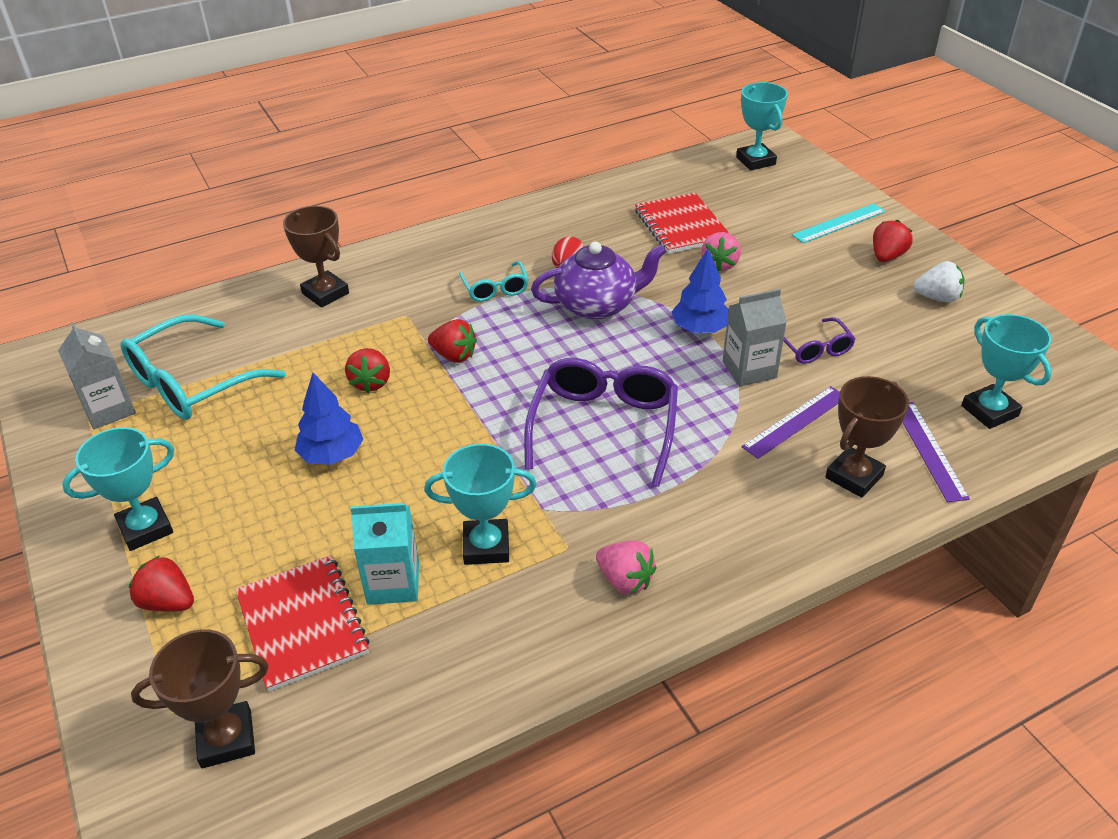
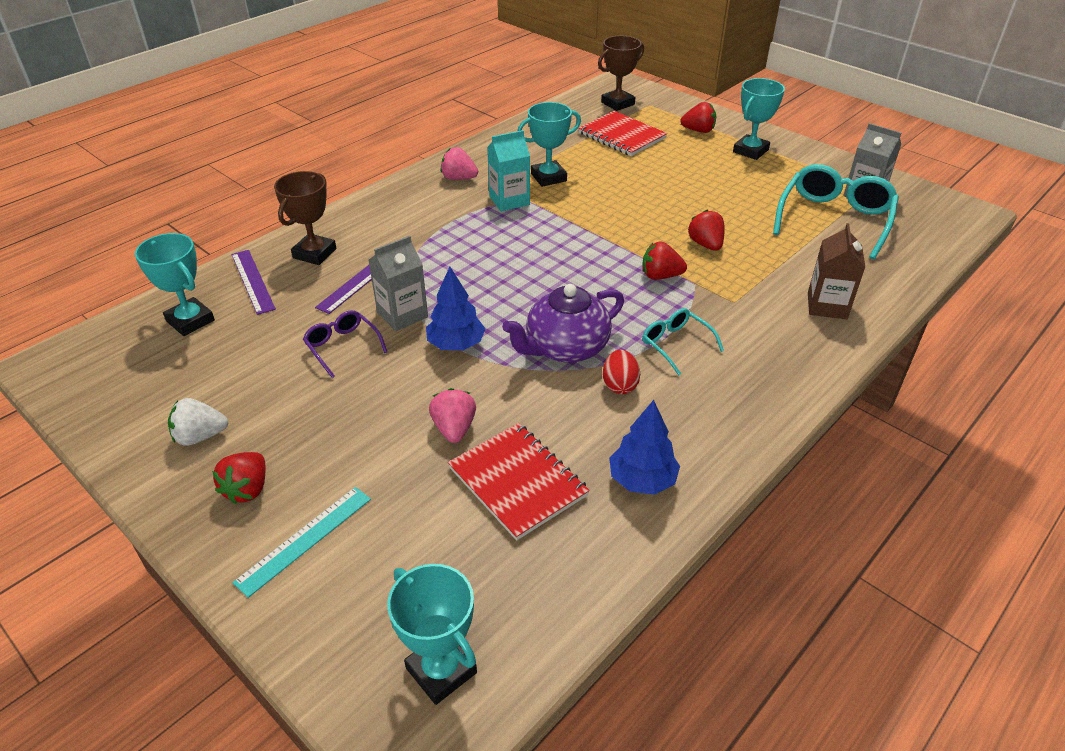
camera: 160 degrees right, 0 degrees up
(325, 293) = (827, 306): brown trophy -> brown carton
(332, 455) = (685, 199): blue tree -> blue tree (642, 480)
(393, 583) = (589, 156): turquoise carton -> turquoise carton (509, 200)
(604, 426) = (508, 250): purple glasses -> none

